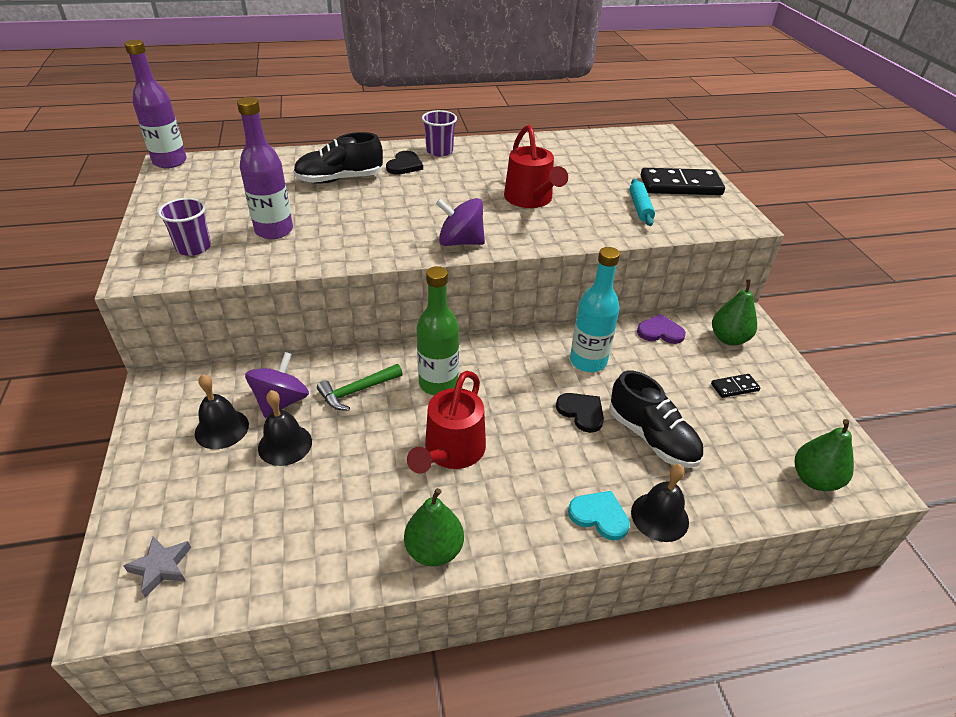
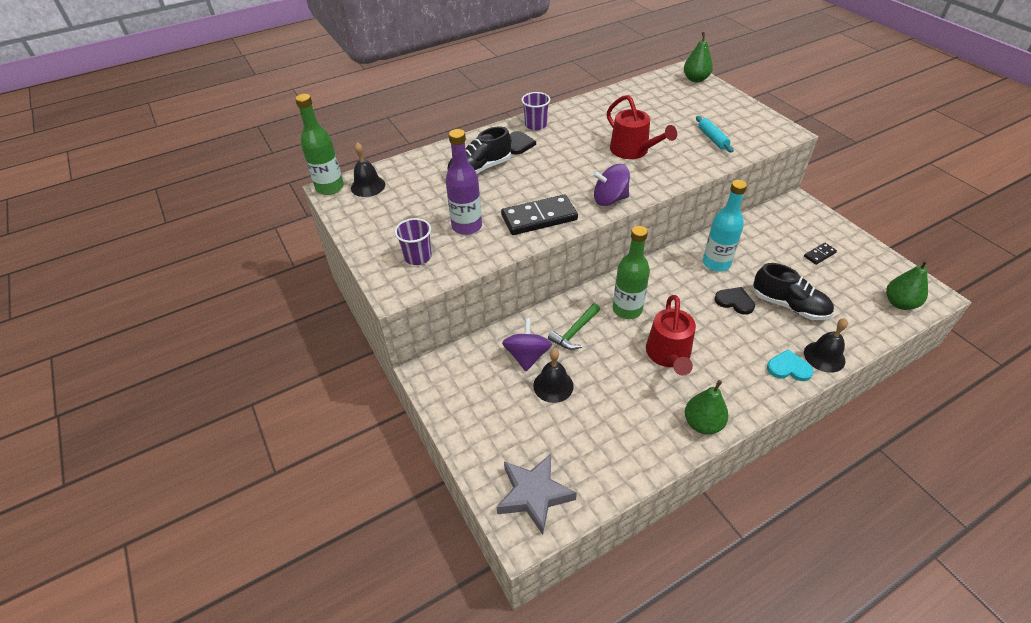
camera: 15 degrees left, 5 degrees up
(161, 567) = (534, 495): grey star -> grey star, size x1.77
(170, 162) = (330, 187): purple bottle -> green bottle
(222, 429) = (499, 388): black bell -> black bell (368, 186)
(660, 332) = (750, 227): purple heart -> none
(680, 185) = (727, 113): black domino -> black domino (539, 218)
(728, 339) = (796, 220): green pear -> green pear (695, 79)

